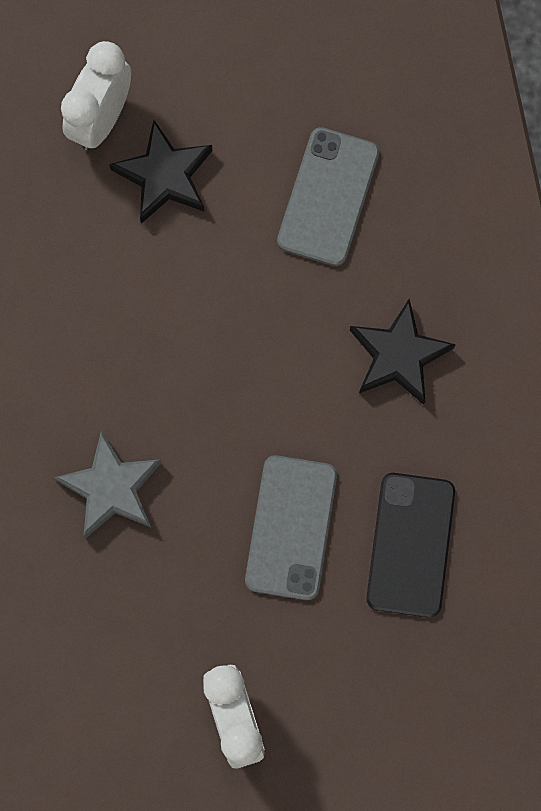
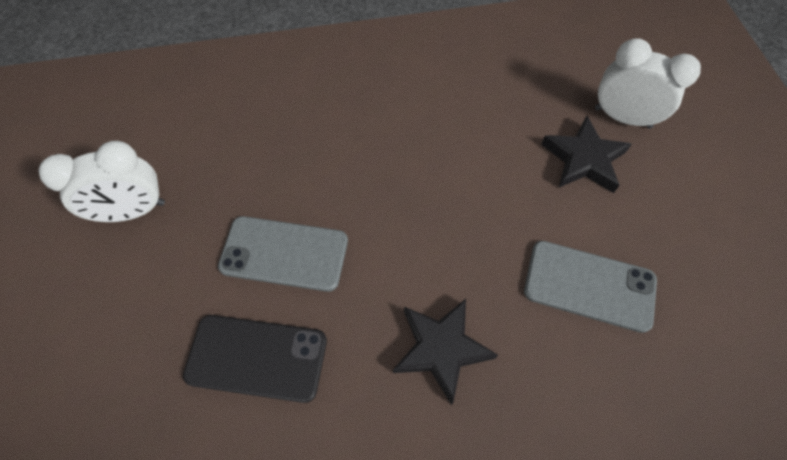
camera: 90 degrees right, 15 degrees down
(111, 488) = (328, 128): grey star -> none

